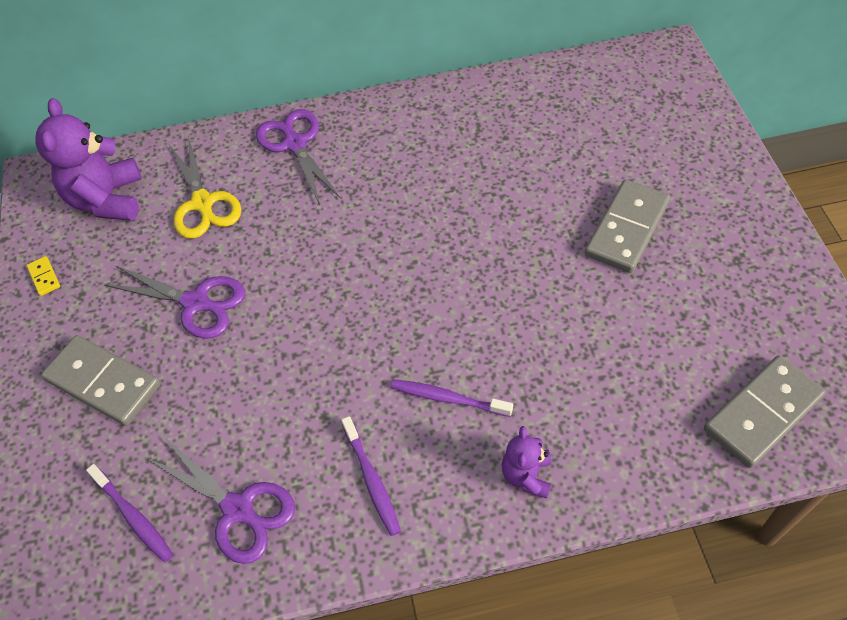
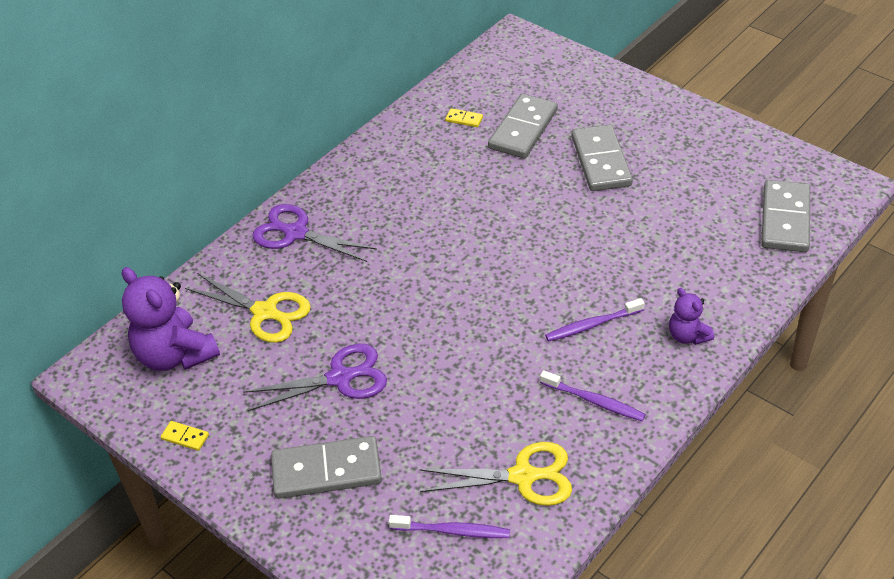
camera: 40 degrees left, 10 degrees down
(238, 510) = (523, 476): purple scissors -> yellow scissors
(539, 112) = (464, 119): none -> yellow domino
(583, 152) = (523, 129): none -> grey domino

